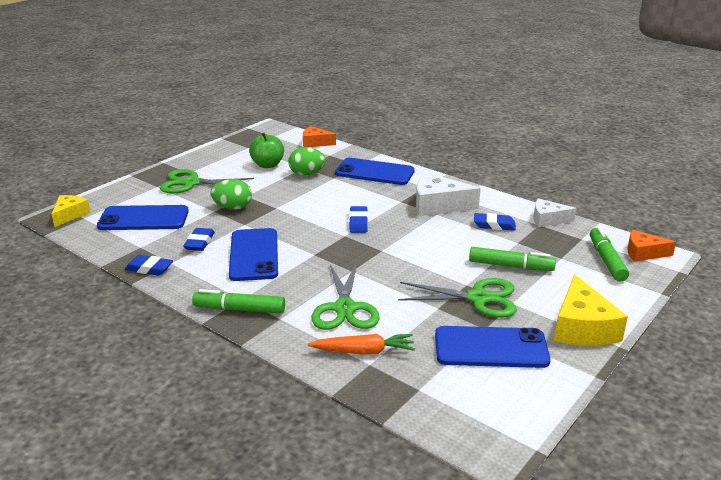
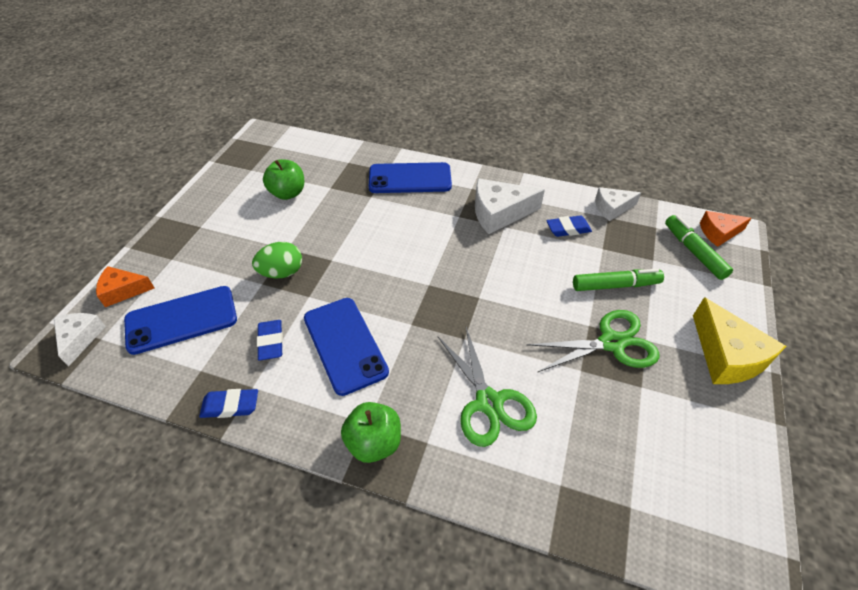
camera: 20 degrees left, 20 degrees up
(70, 215) = (80, 338): yellow cheese -> white cheese
(191, 183) = (212, 243): green scissors -> none
(239, 309) = (374, 443): green marker -> green apple
(307, 174) = (338, 197): green egg -> none
(315, 143) = (324, 147): orange cheese -> orange cheese (123, 291)
(358, 222) = (432, 260): blue eraser -> none
(364, 351) = (544, 466): orange carrot -> none
(491, 348) = (663, 415): blue phone -> none

